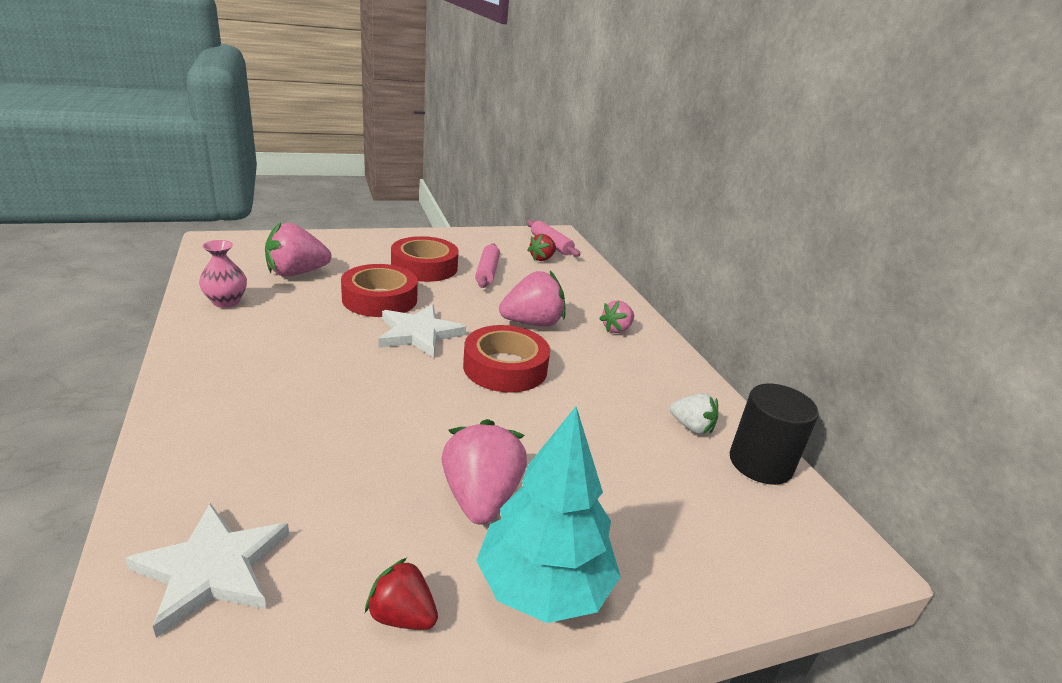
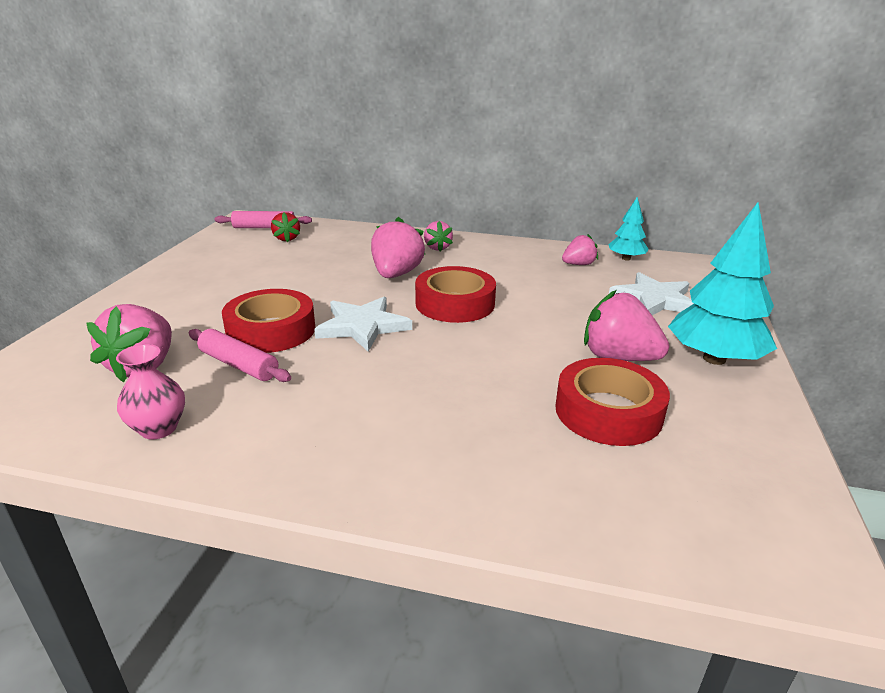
camera: 55 degrees left, 0 degrees up
(212, 569) = (658, 500): white star -> white star (654, 300)
(402, 616) = (729, 417): red strawberry -> none
(424, 267) = (230, 292): red tape -> red tape (608, 412)
(487, 272) = (281, 267): pink rolling pin -> pink rolling pin (239, 365)
(691, 427) = (578, 264): white strawberry -> pink strawberry
(760, 463) = (626, 258): black cylinder -> turquoise tree

